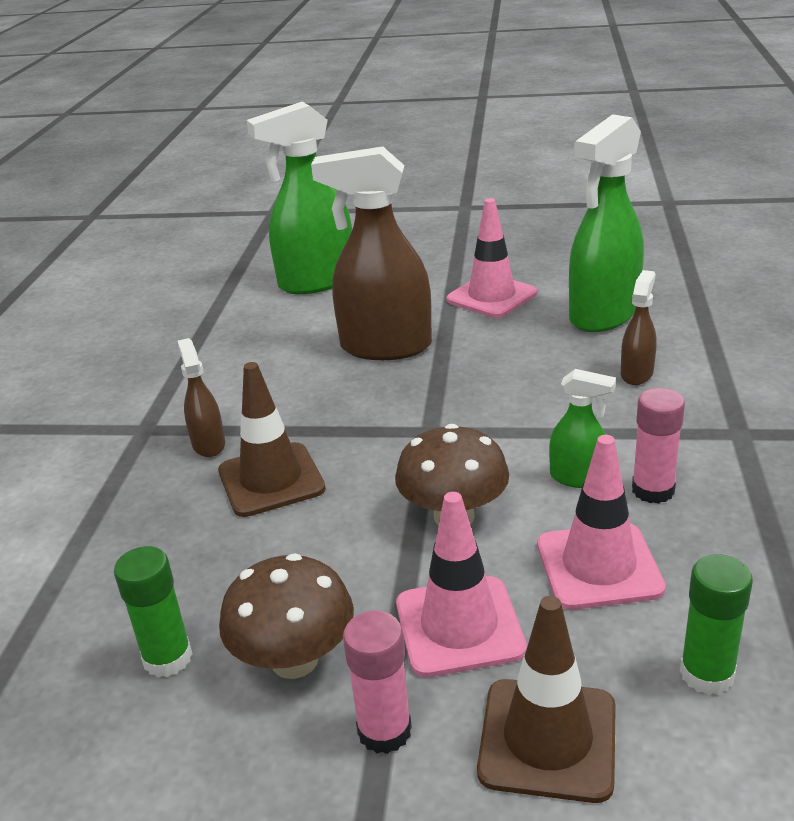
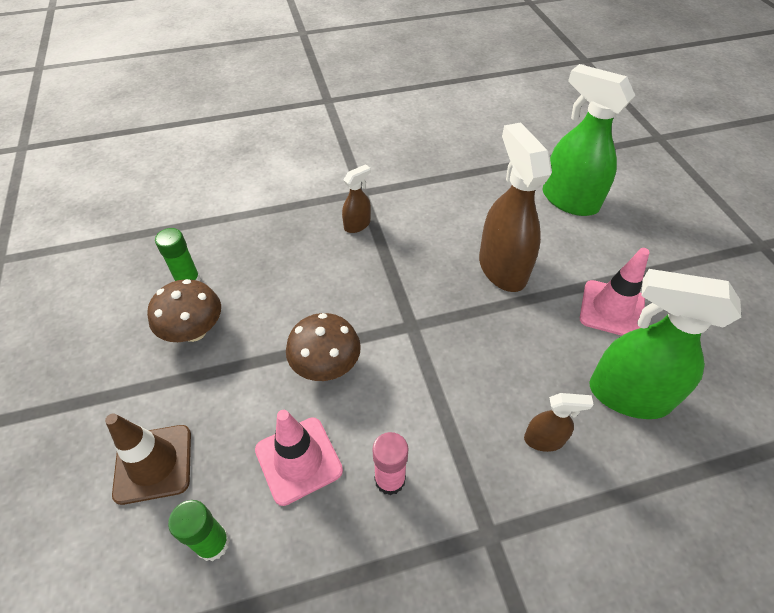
camera: 65 degrees right, 20 degrees up
(271, 480) = (334, 265): brown traffic cone -> none
(384, 731) = (152, 386): pink glue stick -> none
(459, 626) = (231, 397): pink traffic cone -> none
(578, 478) = (389, 427): green spray bottle -> none

